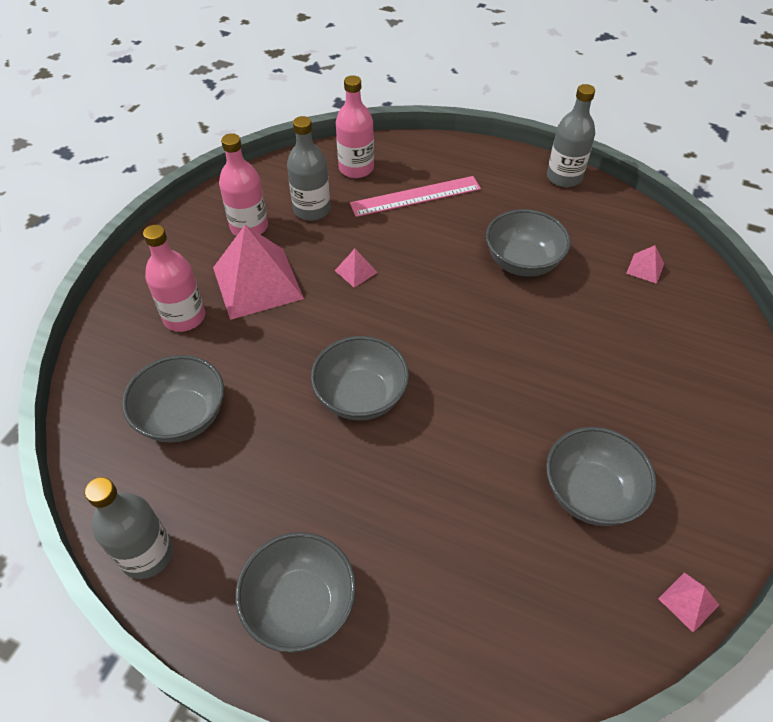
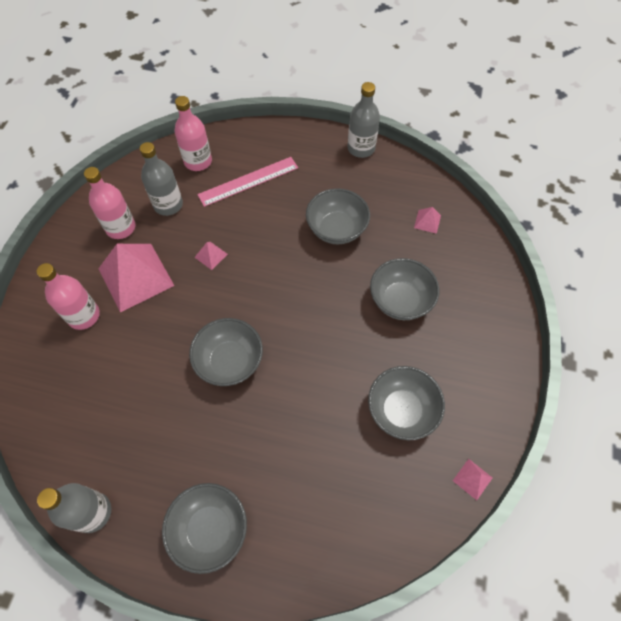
camera: 10 degrees left, 10 degrees up
(183, 417) = (98, 400): grey bowl -> grey bowl (400, 300)

